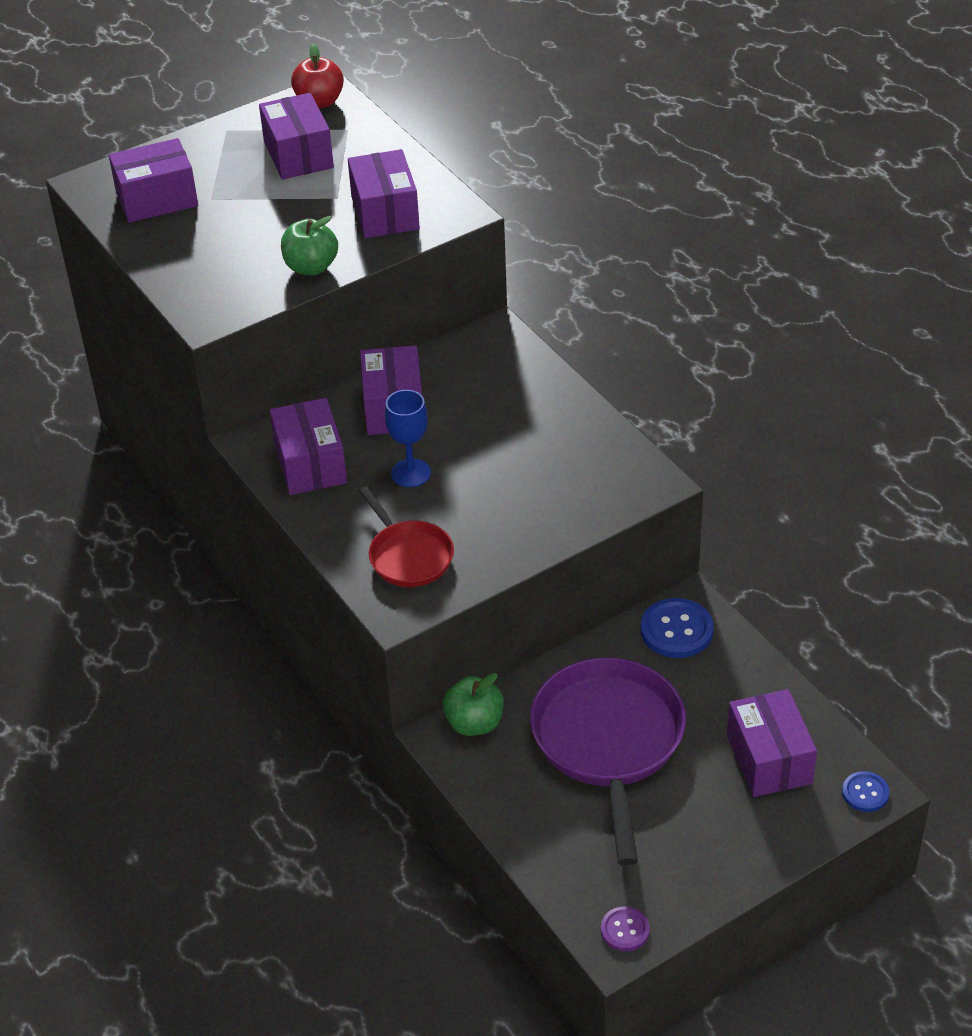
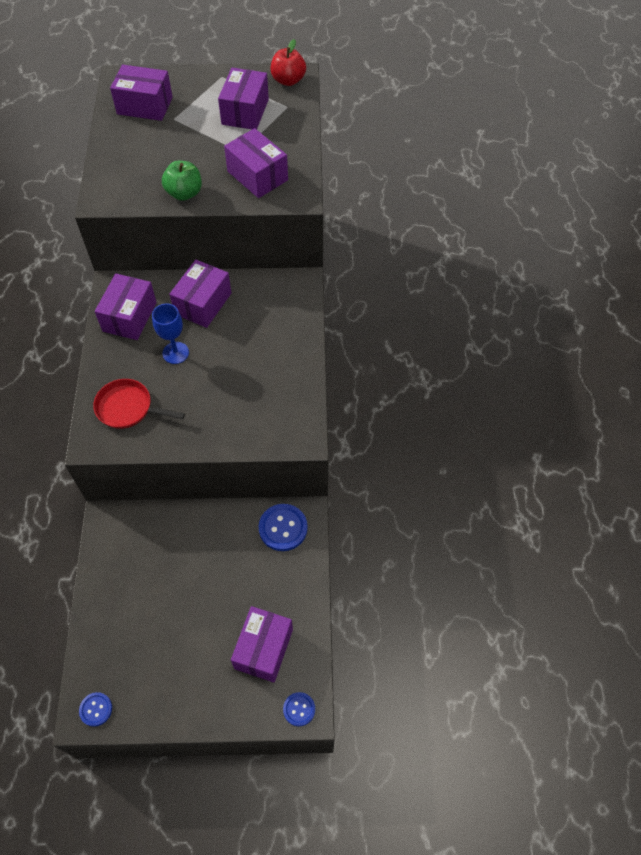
camera: 30 degrees right, 15 degrees up
(385, 213) = (257, 176): purple box -> purple box turned 60 degrees counterclockwise
(408, 556) = (128, 408): red pan -> red pan turned 105 degrees clockwise
(474, 723) = (129, 521): green apple -> none
(608, 742) = (186, 579): purple pan -> none
(625, 930) = (96, 709): purple button -> blue button

